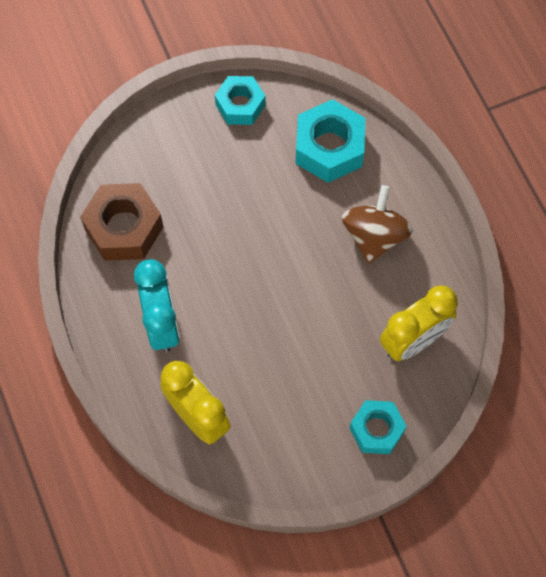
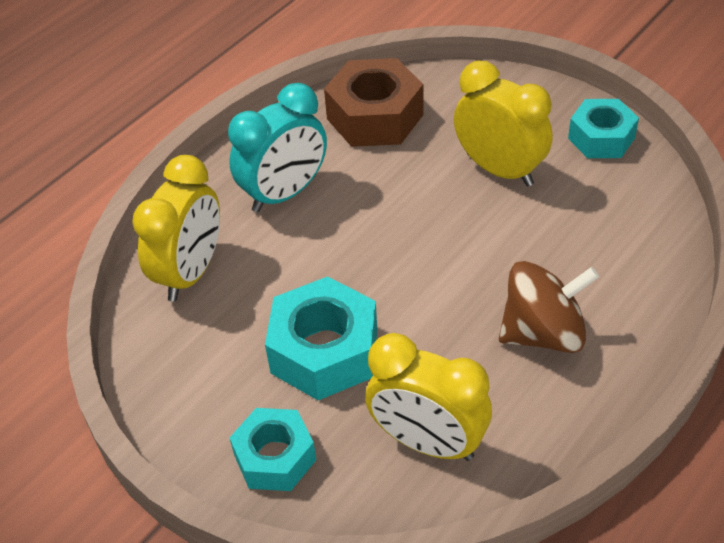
camera: 65 degrees right, 20 degrees down
(228, 181) = (499, 170): none -> yellow clock
(329, 148) = (622, 236): turquoise nut -> turquoise nut (324, 351)

